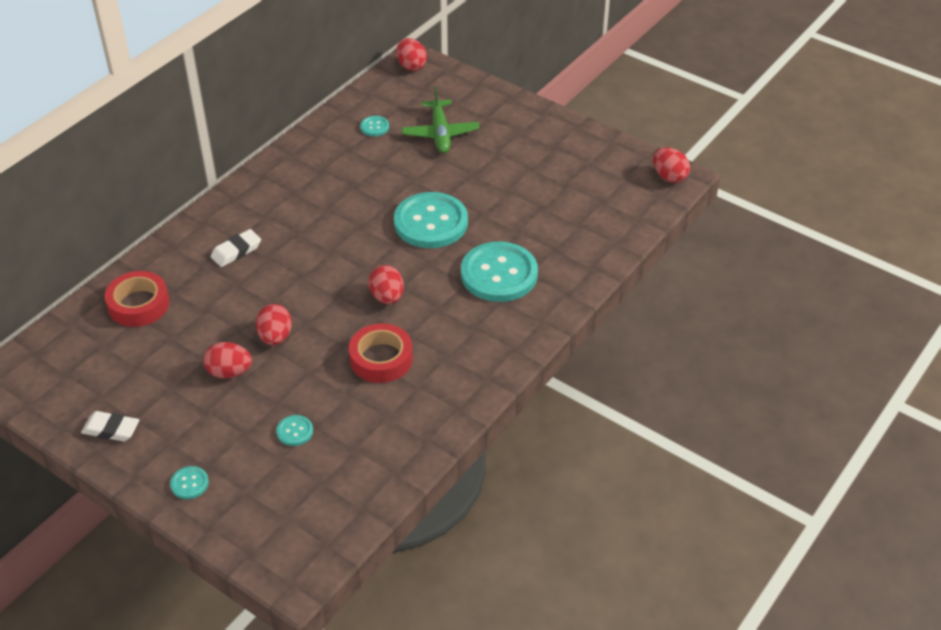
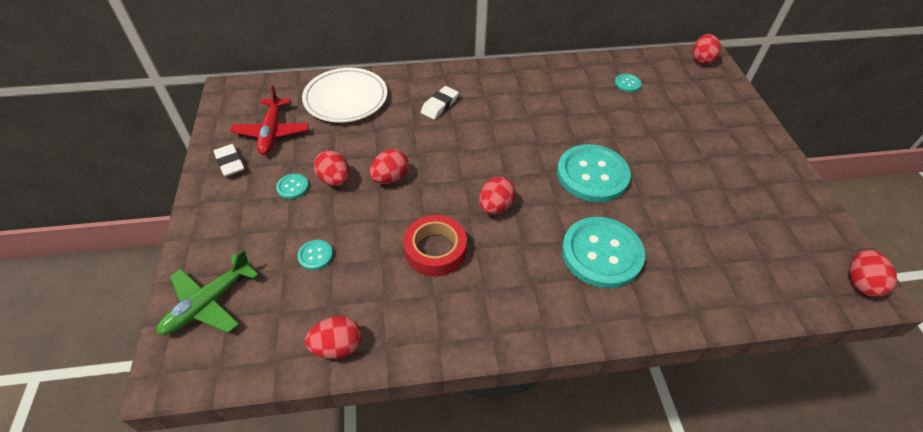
camera: 45 degrees right, 5 degrees up
(110, 380) = (272, 132): none -> red plane
(138, 304) = (346, 99): red tape -> white plate
(189, 483) = (215, 236): turquoise button -> turquoise button (292, 187)
(236, 251) = (439, 105): white eraser -> white eraser turned 60 degrees counterclockwise
(394, 467) = (337, 346): none -> red egg
(440, 133) = (673, 116): green plane -> green plane (208, 303)

